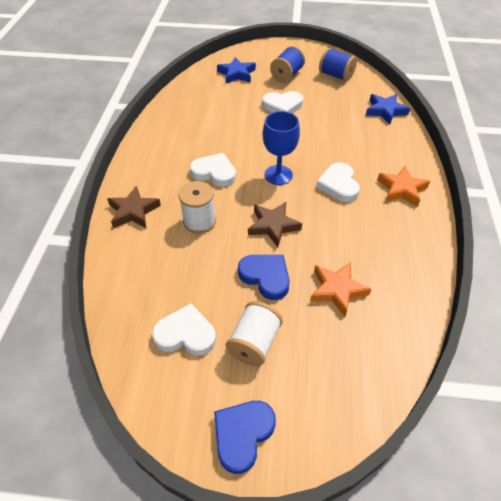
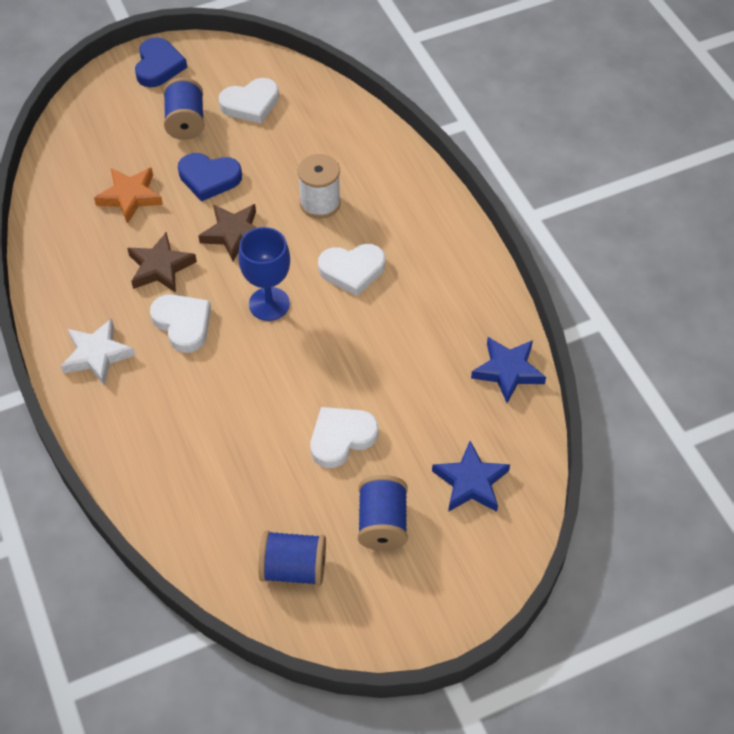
camera: 150 degrees right, 5 degrees up
(133, 211) = (402, 182): brown star -> brown star (160, 267)
(254, 342) = (186, 122): white spool -> blue spool
(385, 111) = (168, 508): blue star -> blue star (508, 371)
(402, 189) = (97, 355): orange star -> white star

